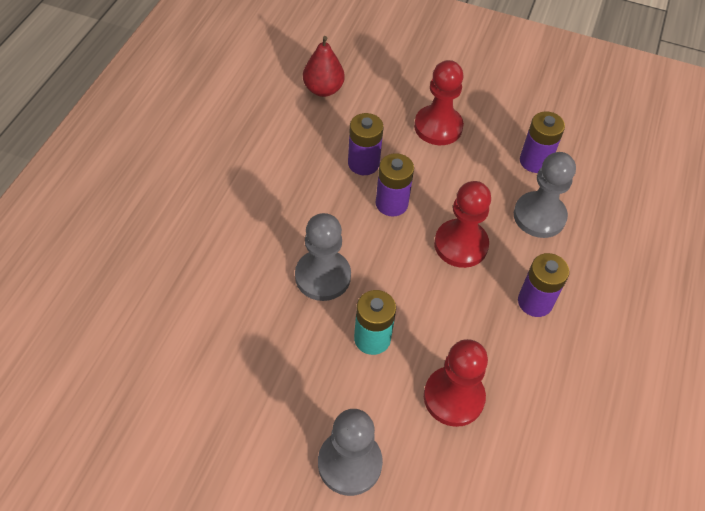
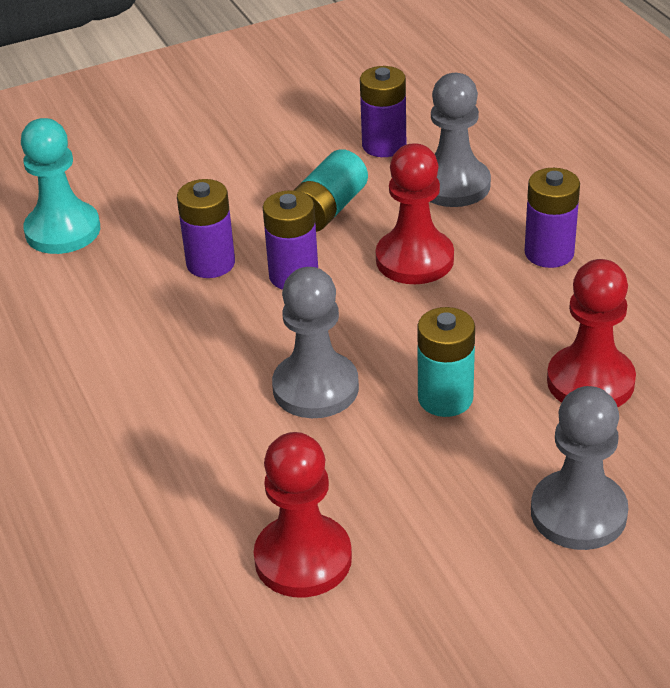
camera: 40 degrees left, 15 degrees down
(323, 89) = (63, 231): red pear -> turquoise pawn
(438, 127) = (244, 181): red pawn -> red pawn (303, 559)
(456, 178) = (327, 210): none -> turquoise battery

